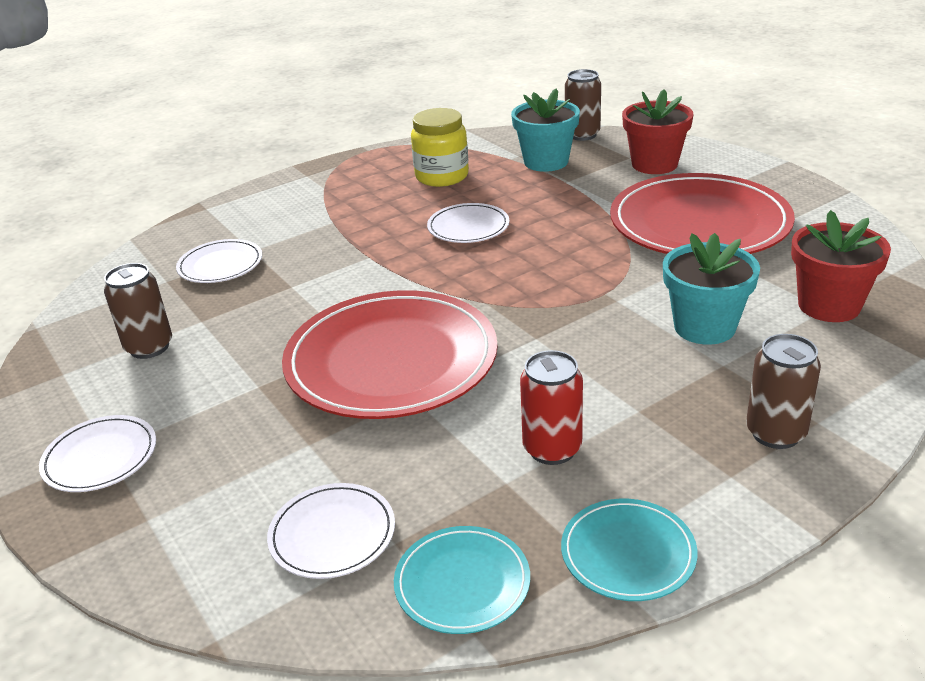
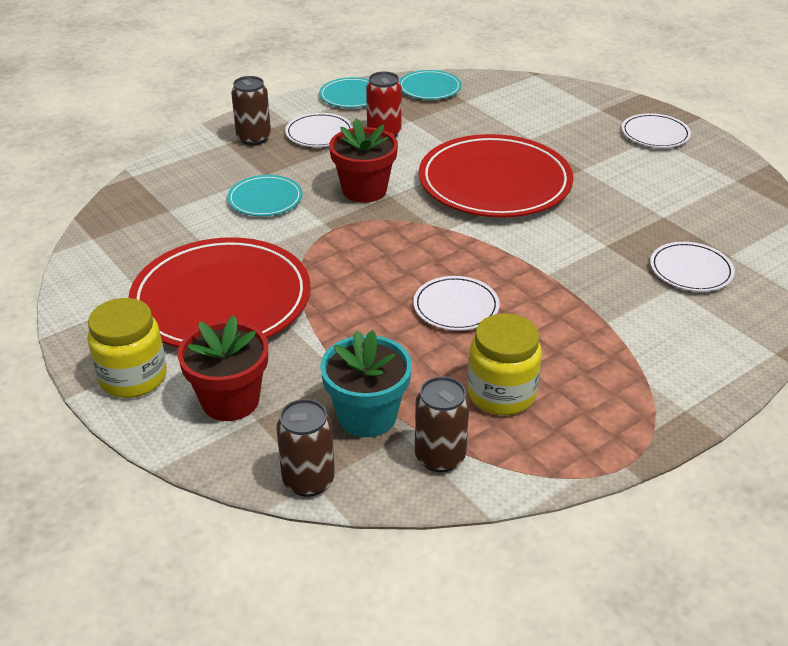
camera: 175 degrees right, 5 degrees up
(149, 347) = (687, 196): brown can -> brown can (440, 457)
(332, 534) = (498, 103): white plate -> white plate (319, 133)
(704, 327) = (265, 199): turquoise flower pot -> turquoise plate
(743, 172) = (133, 377): none -> yellow jar
(829, 305) = (164, 212): red flower pot -> red flower pot (364, 190)

